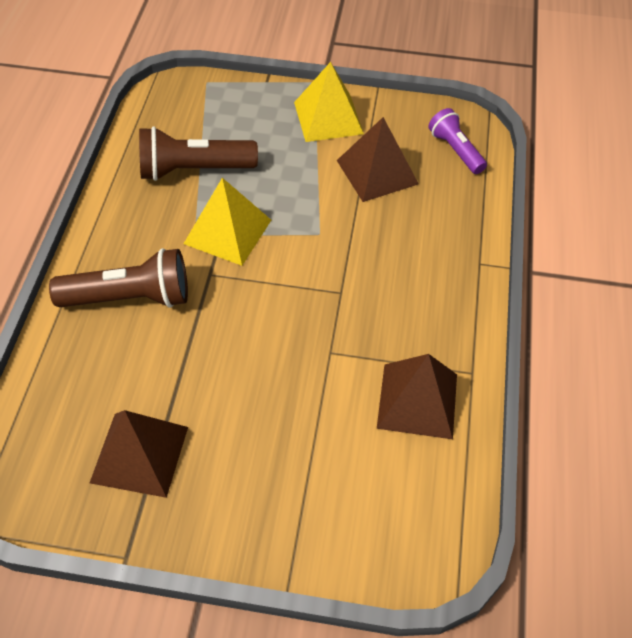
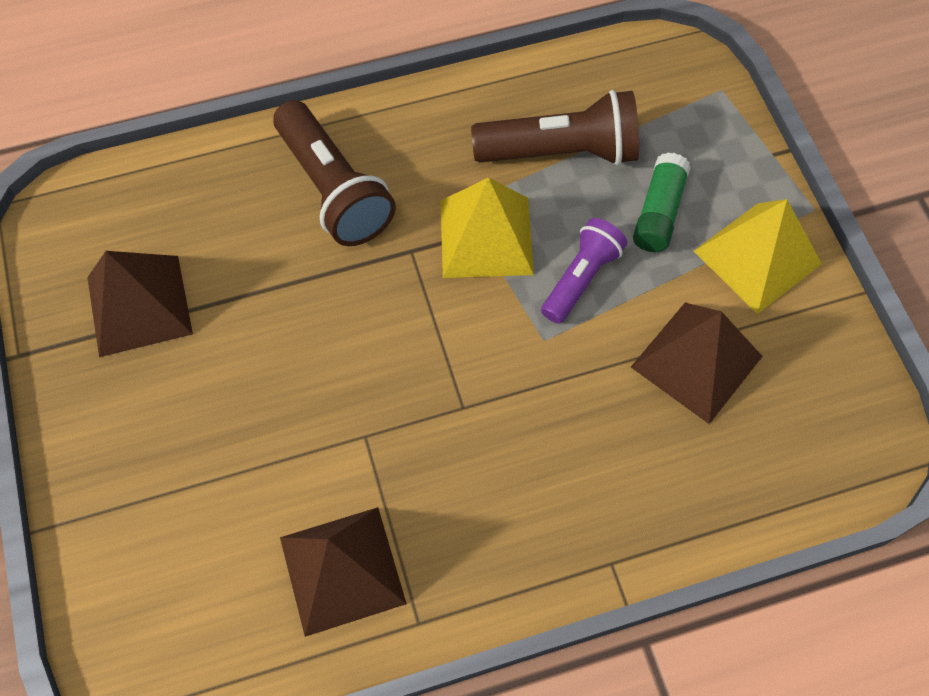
camera: 65 degrees right, 10 degrees up
(193, 170) = (561, 152): brown flashlight -> brown flashlight turned 120 degrees clockwise
(269, 145) = (658, 212): none -> green glue stick
(455, 150) = (809, 447): purple flashlight -> purple flashlight (581, 278)

